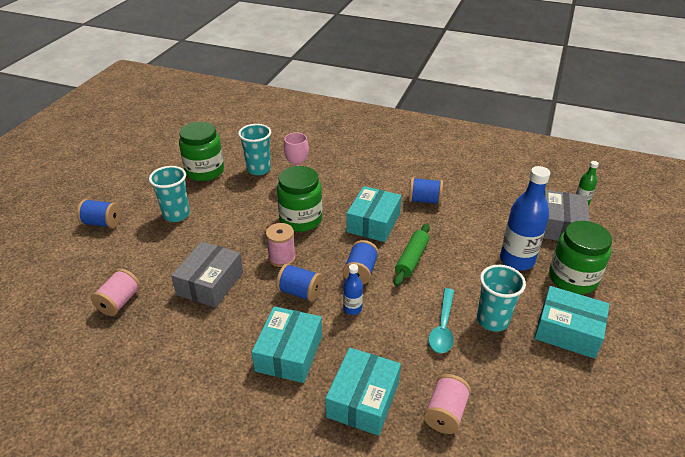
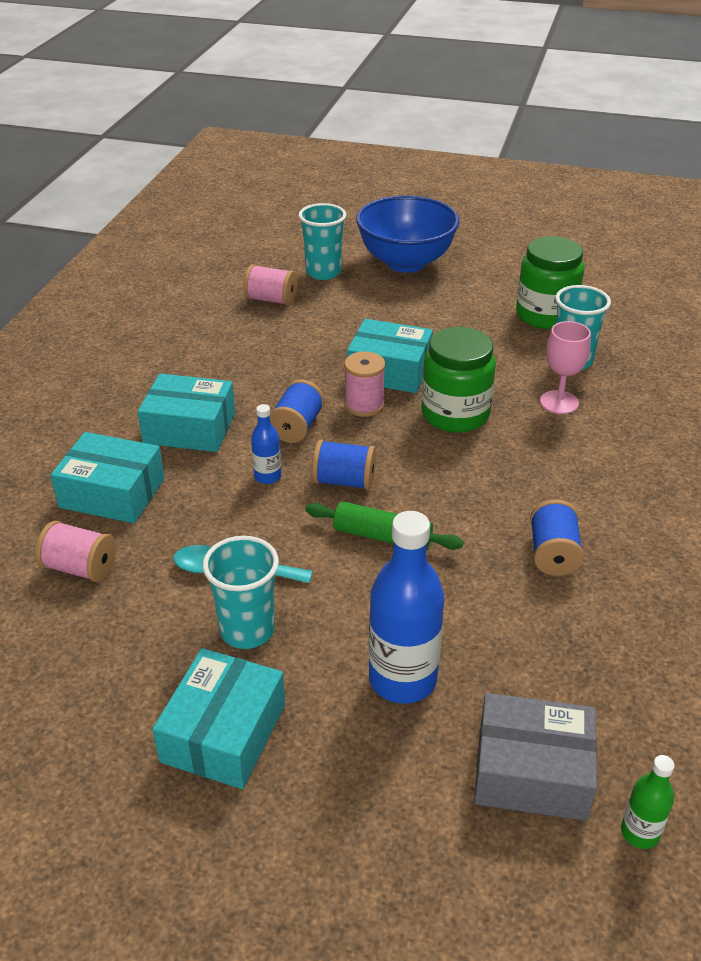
camera: 85 degrees right, 0 degrees up
(102, 223) = (406, 262): blue spool -> blue bowl
(176, 214) = (436, 309): turquoise cup -> turquoise cup (323, 272)
(210, 283) = (307, 354): grey box -> none
(373, 223) = (467, 490): turquoise box -> turquoise box (389, 370)
(572, 278) = (361, 765): green jar -> none

